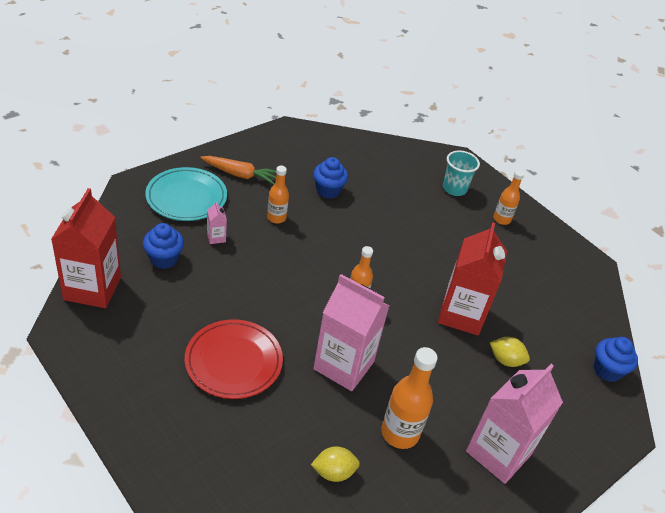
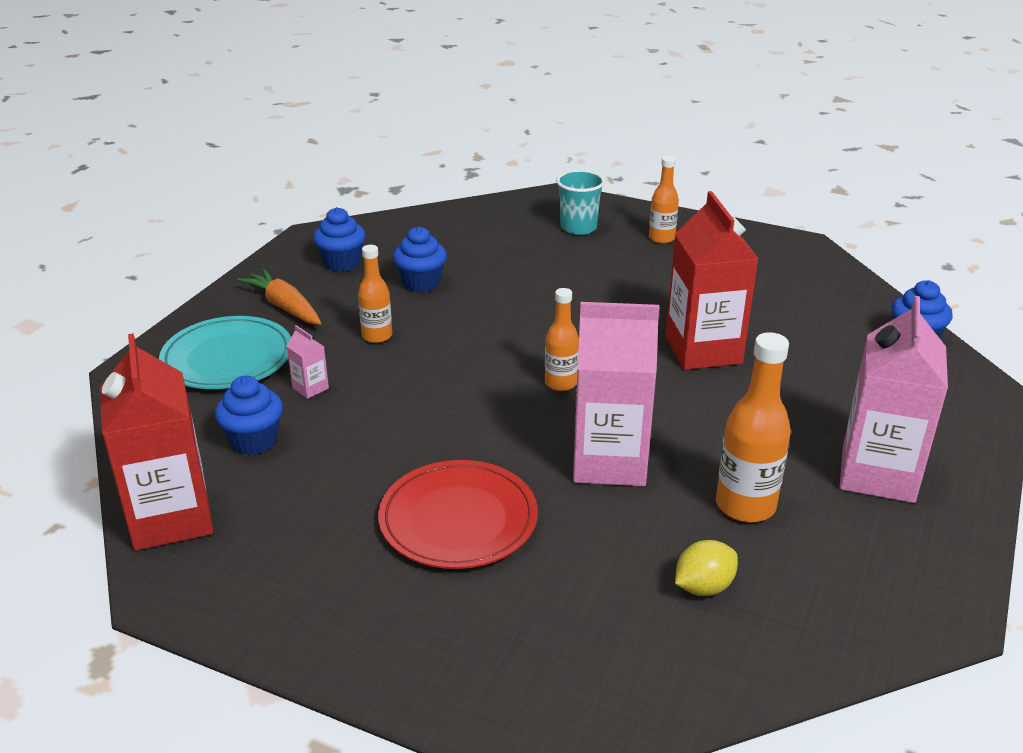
camera: 20 degrees left, 10 degrees down
(240, 174) = (284, 307): orange carrot -> orange carrot turned 120 degrees counterclockwise
(293, 156) = (342, 263): none -> blue cupcake
(505, 360) = (796, 376): yellow lemon -> none

